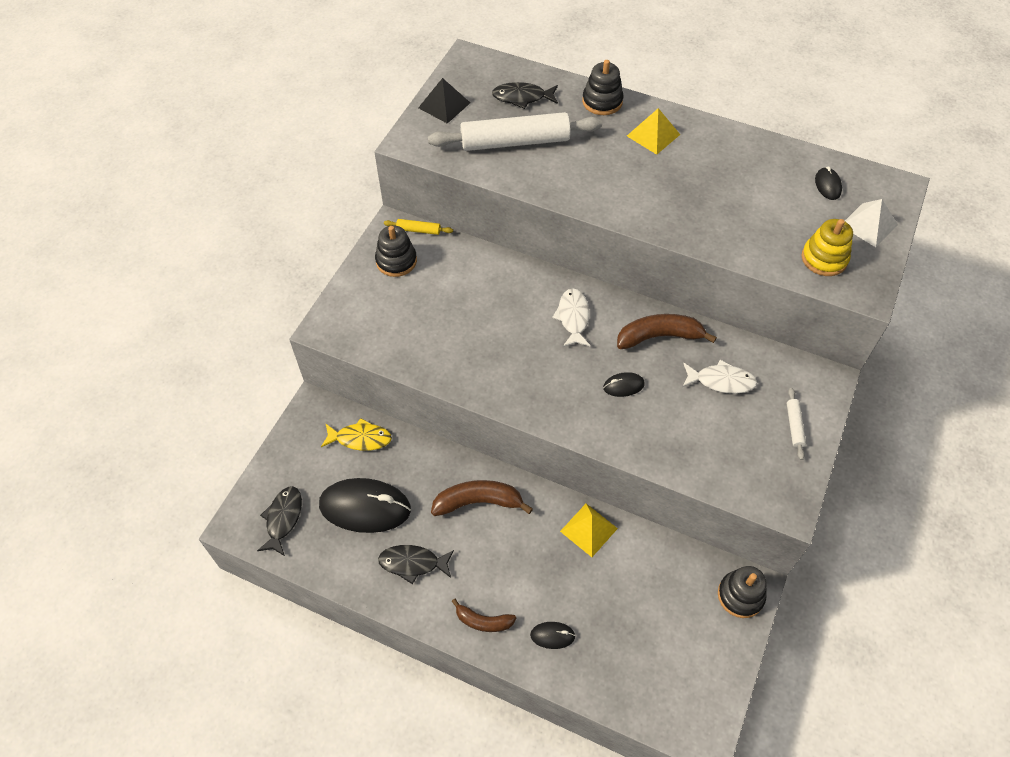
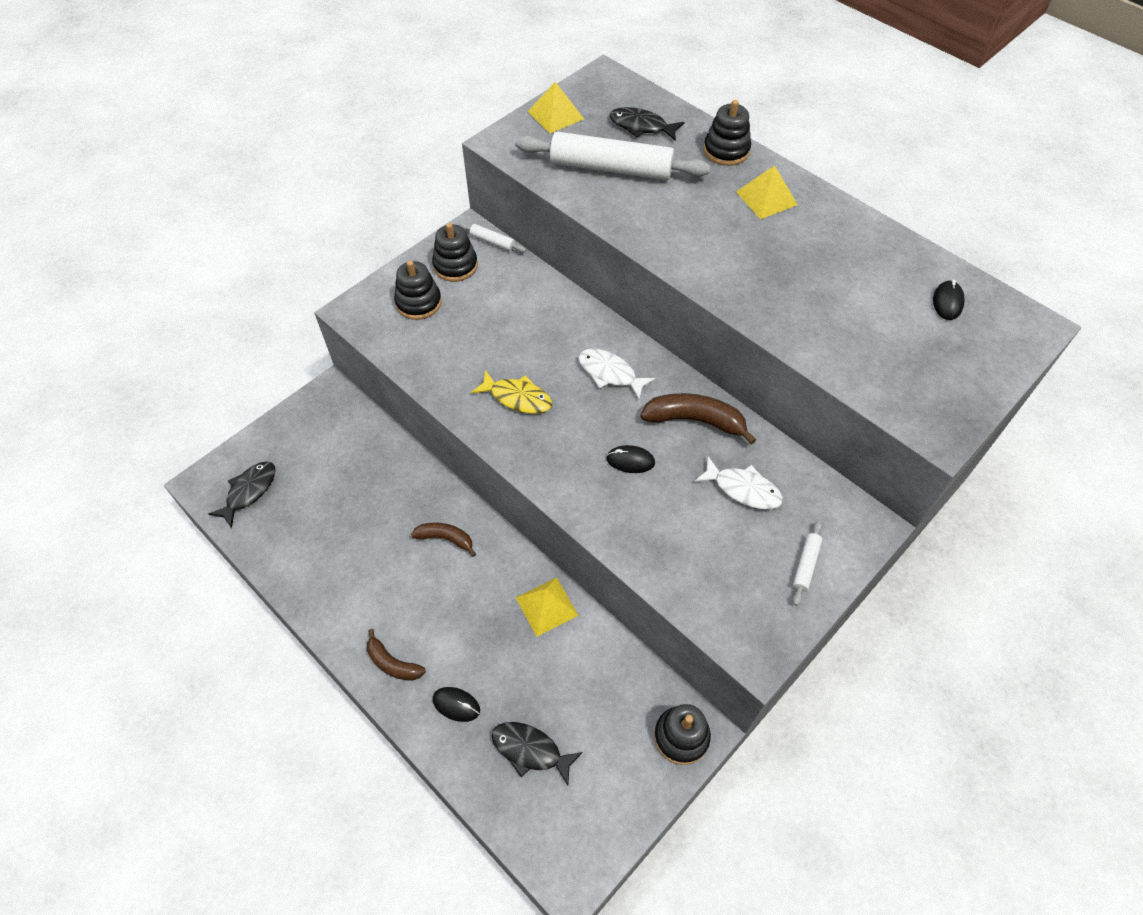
camera: 20 degrees right, 0 degrees up
(360, 438) = (360, 437): yellow fish -> yellow fish (517, 398)
(365, 507) = (331, 506): black mouse -> none
(380, 303) = (418, 302): none -> black stacking toy
(413, 563) = (351, 578): black fish -> black fish (530, 750)
(418, 230) = (492, 241): yellow rolling pin -> white rolling pin
(444, 105) = (555, 115): black pyramid -> yellow pyramid
(478, 502) = (446, 539): brown banana -> brown banana, size x0.62
(573, 317) = (610, 373): white fish -> white fish turned 75 degrees counterclockwise
(824, 258) = (904, 381): yellow stacking toy -> none
(869, 225) = (978, 359): white pyramid -> none

